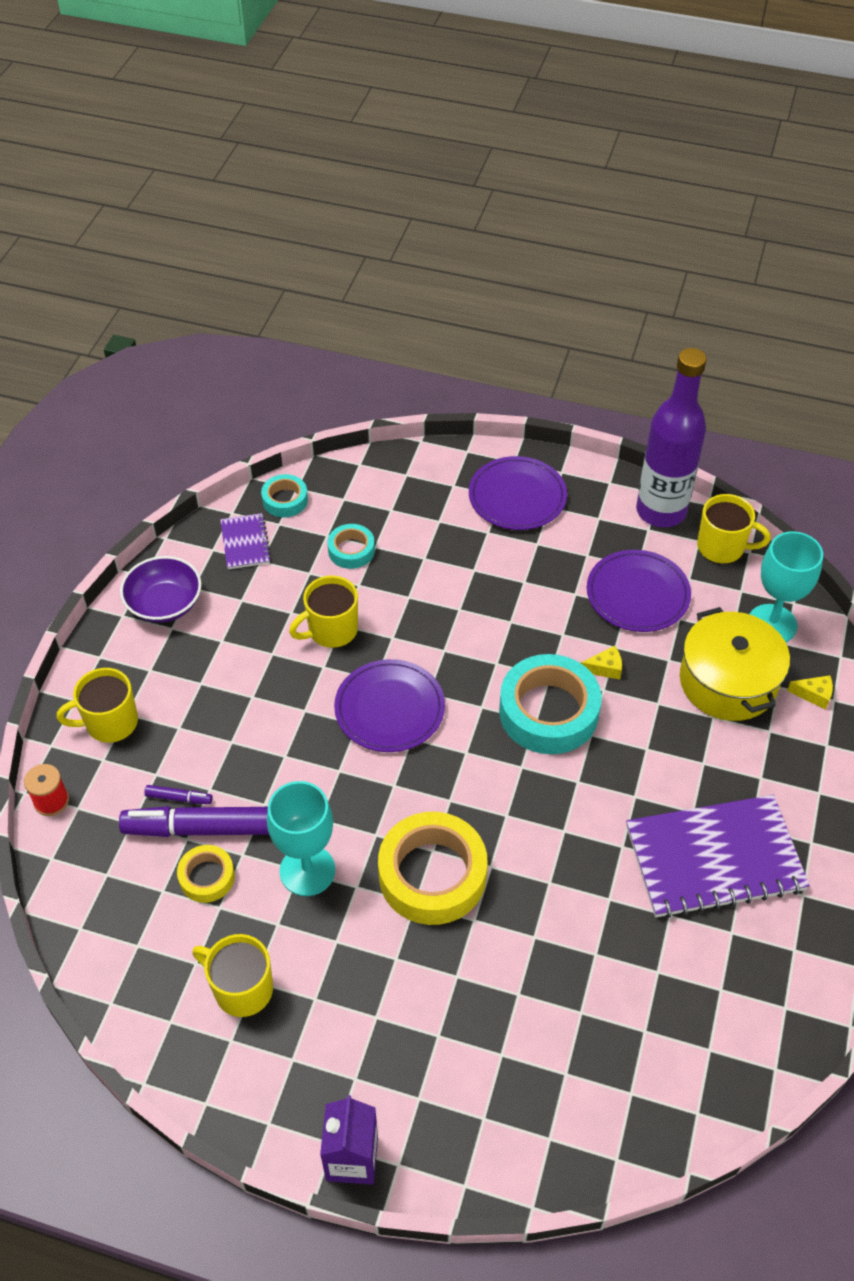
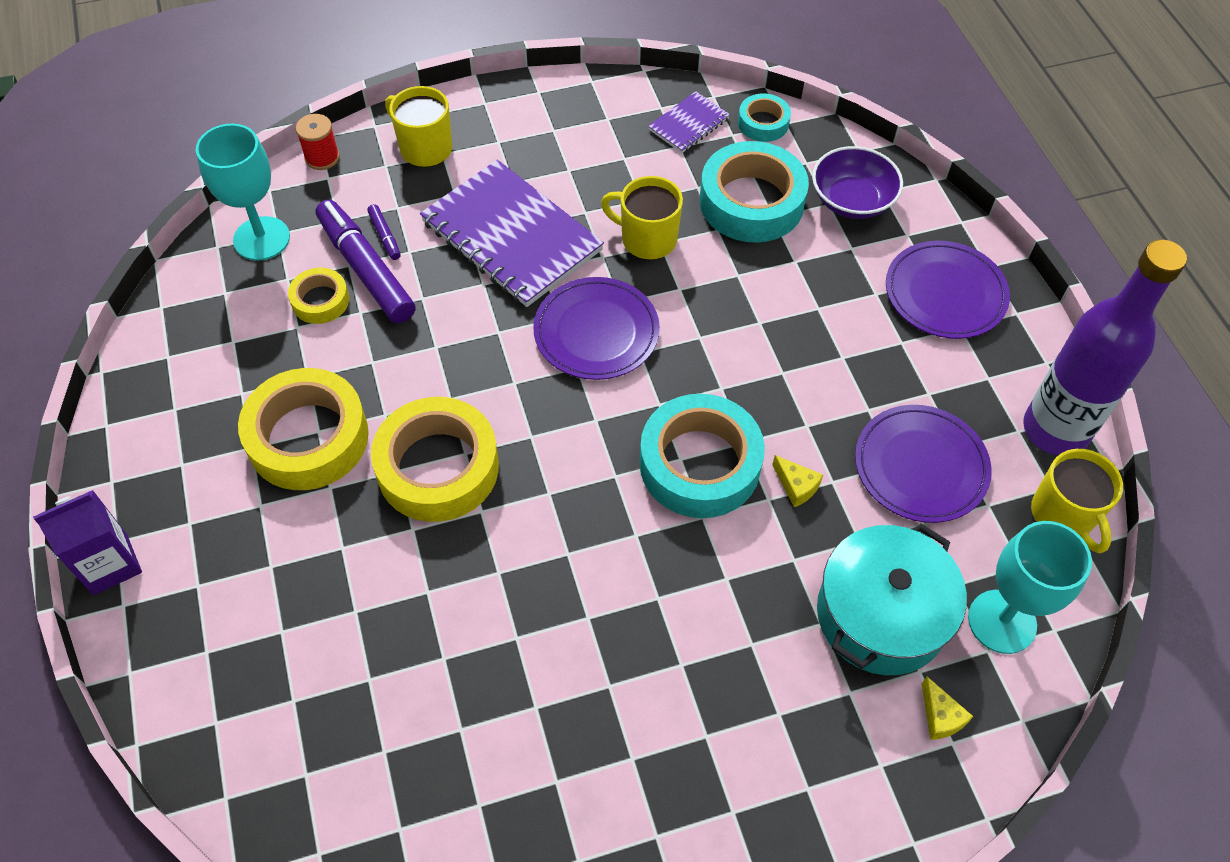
camera: 55 degrees right, 5 degrees up
(164, 604) = (574, 111): purple bowl -> purple bowl (852, 200)
(241, 988) = (228, 388): yellow mug -> none
(307, 870) = (376, 368): turquoise goblet -> turquoise goblet (261, 239)
(337, 951) = (308, 437): none -> yellow tape
(351, 550) = (751, 202): turquoise tape -> turquoise tape, size x1.95
(714, 859) = (636, 717): purple notebook -> purple notebook (511, 236)
(728, 681) = (881, 615): yellow pot -> turquoise pot

